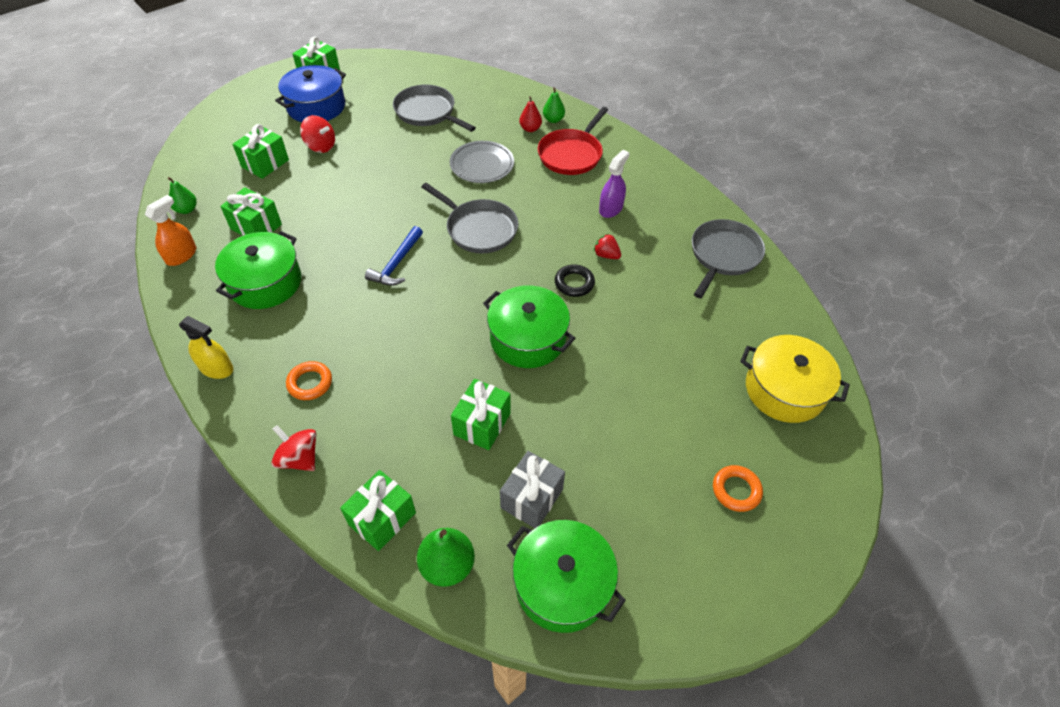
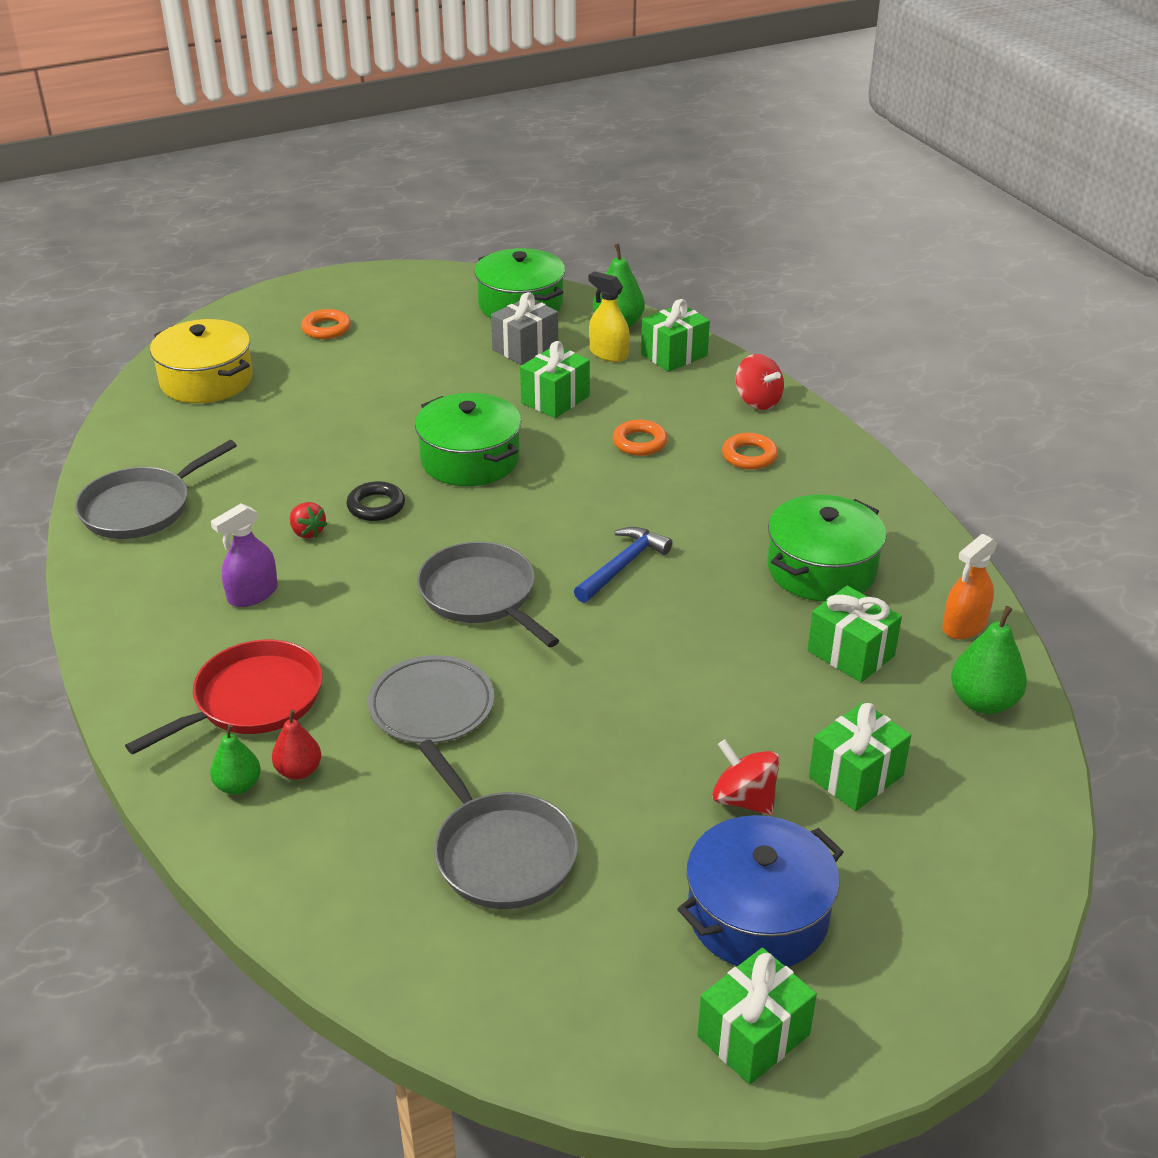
camera: 165 degrees left, 15 degrees down
(187, 209) = (983, 702): green pear -> green pear, size x1.57
(216, 368) = (869, 484): yellow spray bottle -> yellow spray bottle (608, 354)
(400, 382) = (639, 442): none -> orange ring

